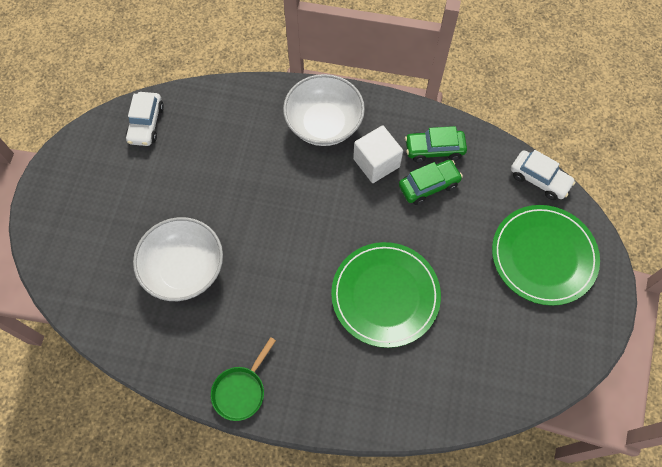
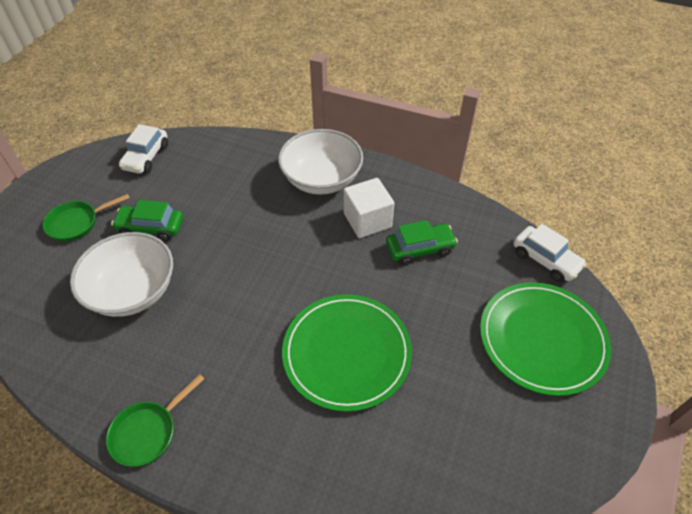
camera: 10 degrees right, 15 degrees down
(106, 208) = (77, 223): none -> green pan
(434, 149) = (432, 216): green car -> green car (151, 228)

